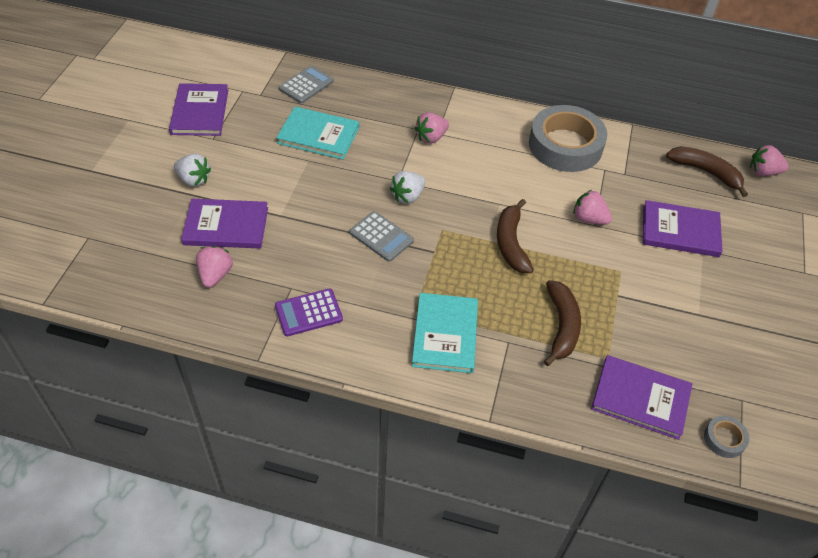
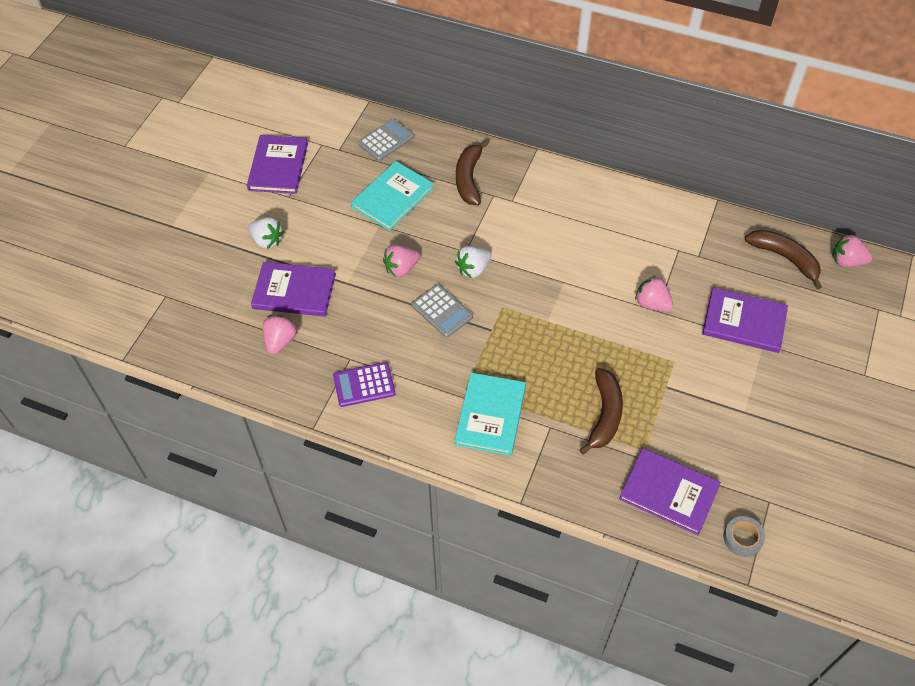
camera: 10 degrees right, 5 degrees up
(318, 135) = (392, 197): turquoise book -> turquoise book turned 75 degrees counterclockwise
(431, 137) = (505, 205): pink strawberry -> pink strawberry (401, 268)
(511, 243) = (569, 325): brown banana -> brown banana (469, 179)
(565, 145) = (642, 221): grey tape -> none

